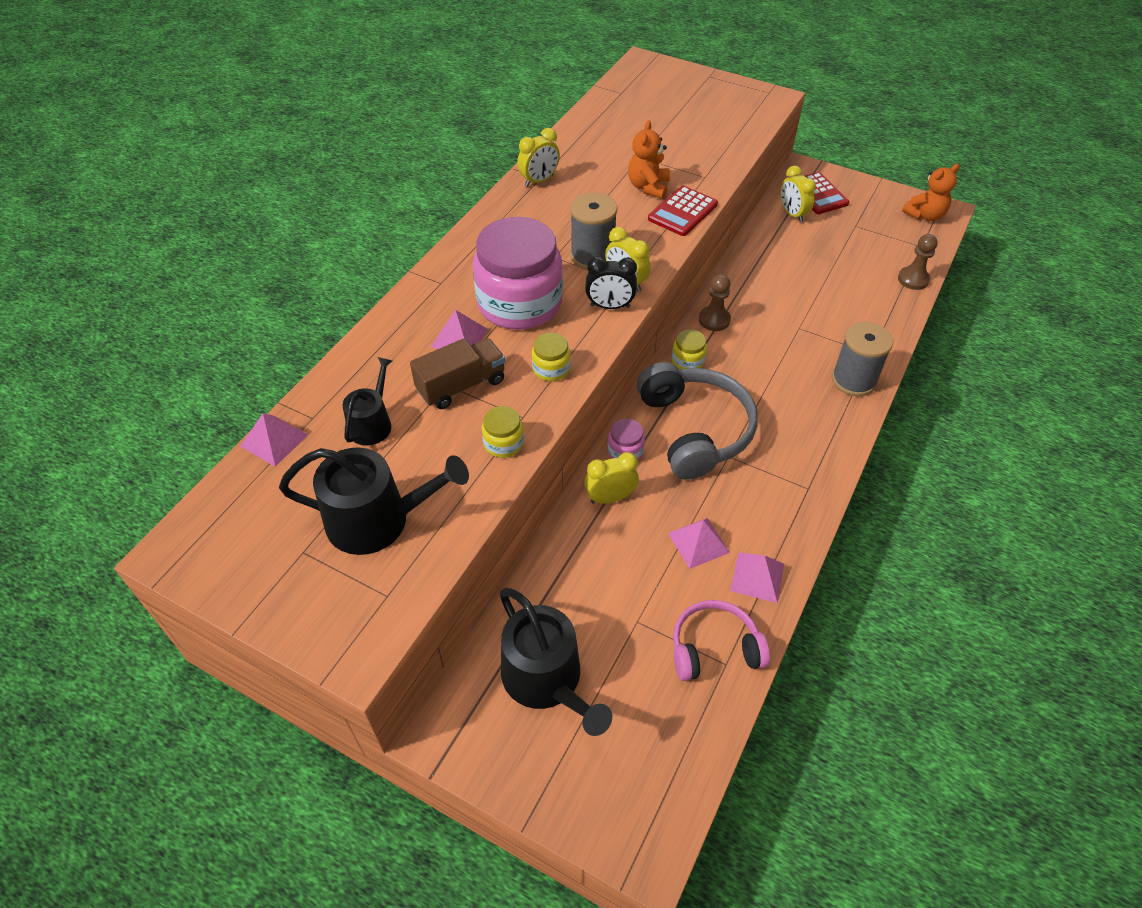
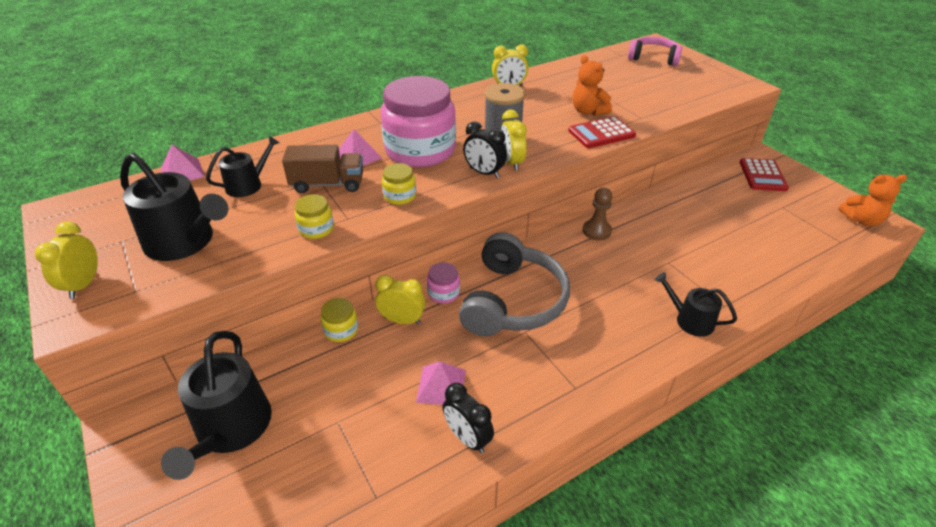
camera: 30 degrees right, 10 degrees down
(648, 187) = (588, 111): orange teddy bear -> orange teddy bear turned 75 degrees counterclockwise
(687, 361) = (550, 251): yellow jar -> yellow jar (341, 330)
(714, 648) = (378, 478): pink headphones -> pink headphones (653, 58)
(757, 577) = (467, 438): pink pyramid -> black clock
(792, 214) = (727, 182): yellow clock -> yellow clock (84, 284)
(853, 380) = (690, 320): grey spool -> black watering can
(913, 279) = (812, 264): brown pawn -> none

